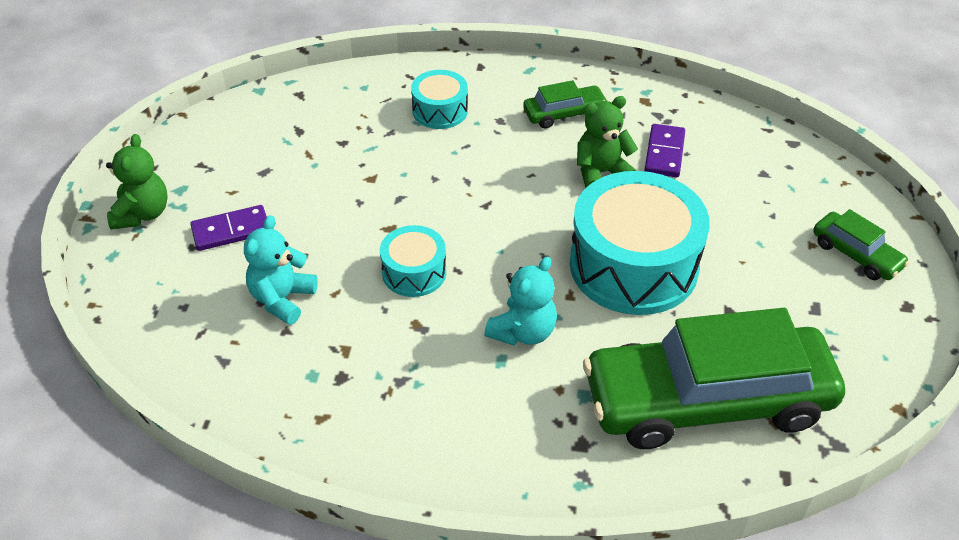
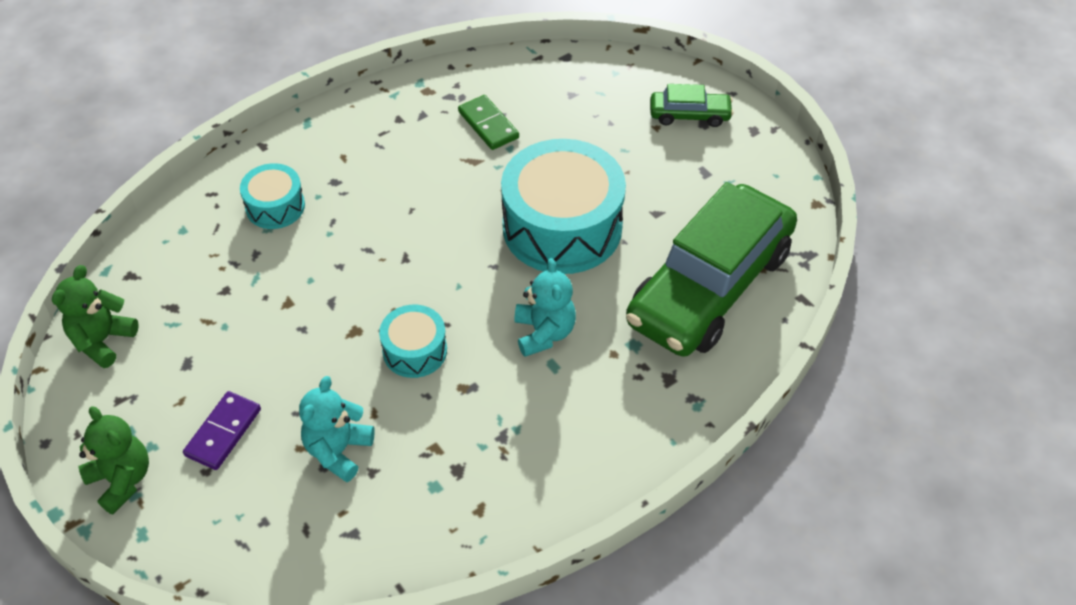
camera: 45 degrees left, 5 degrees up
(282, 299) = (338, 451): turquoise teddy bear -> turquoise teddy bear turned 45 degrees clockwise
(564, 114) = (379, 142): green car -> none
(601, 173) = (461, 172): green teddy bear -> green teddy bear (102, 340)
(664, 153) = (488, 125): purple domino -> green domino

